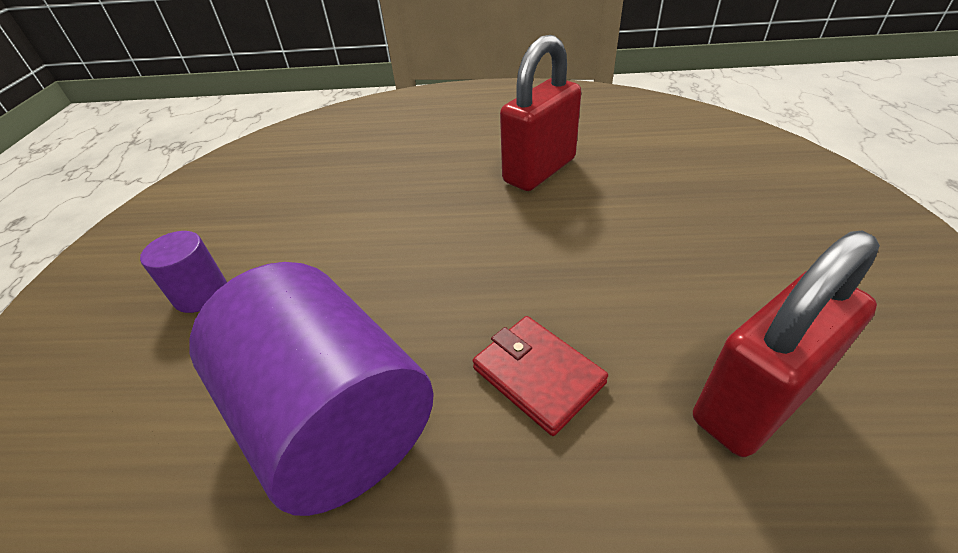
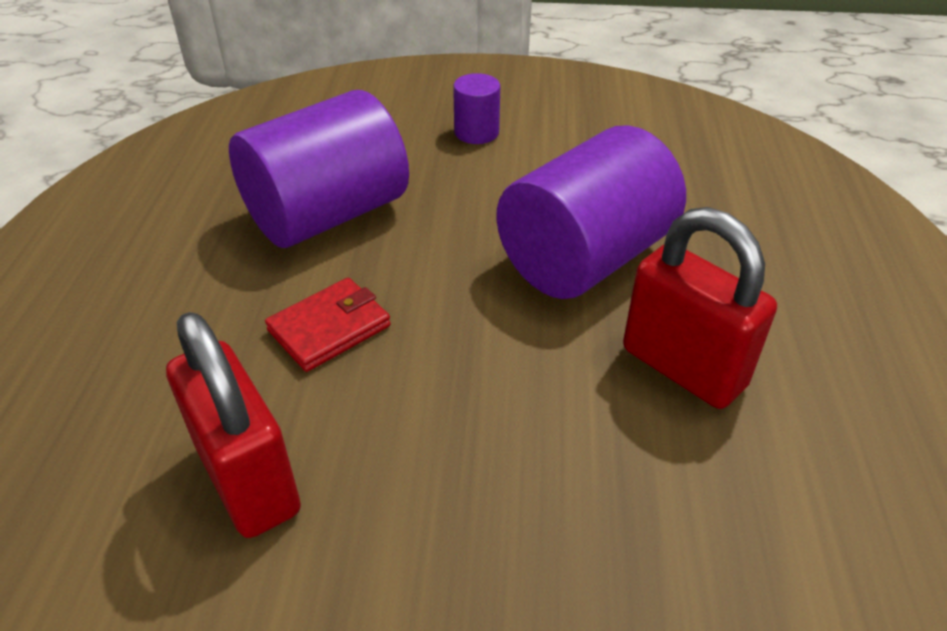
camera: 90 degrees right, 0 degrees up
(427, 212) = (585, 258): none -> purple cylinder

